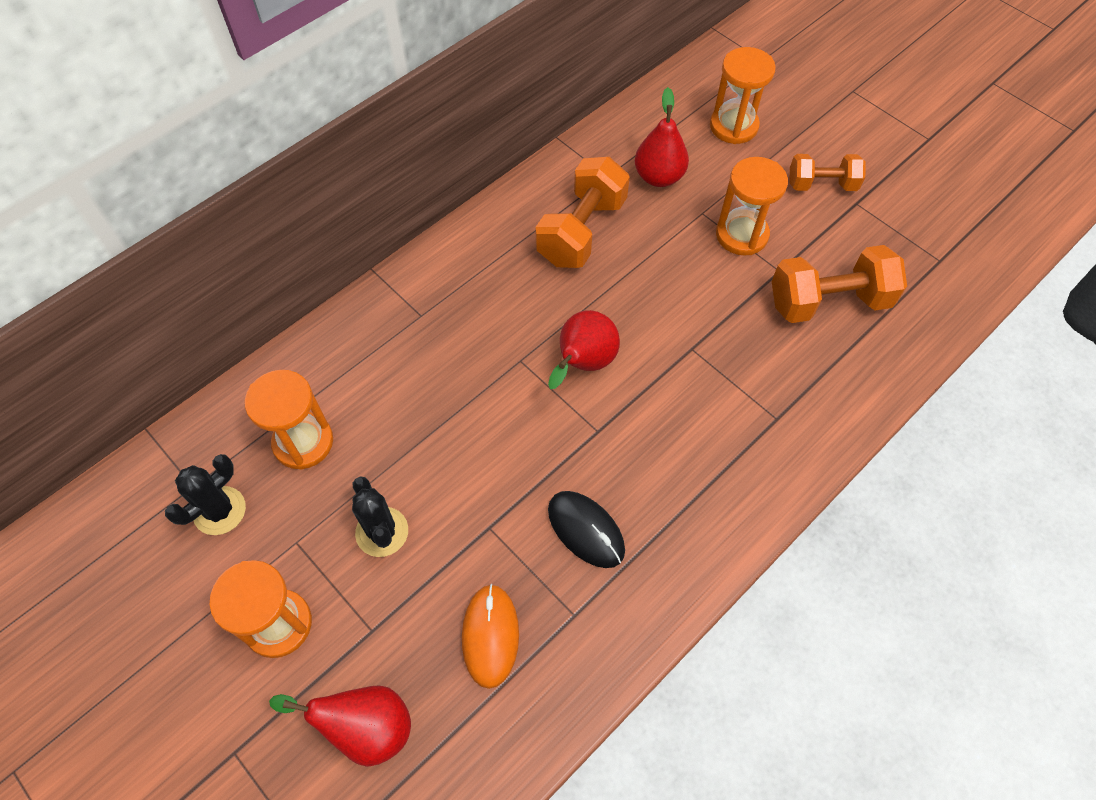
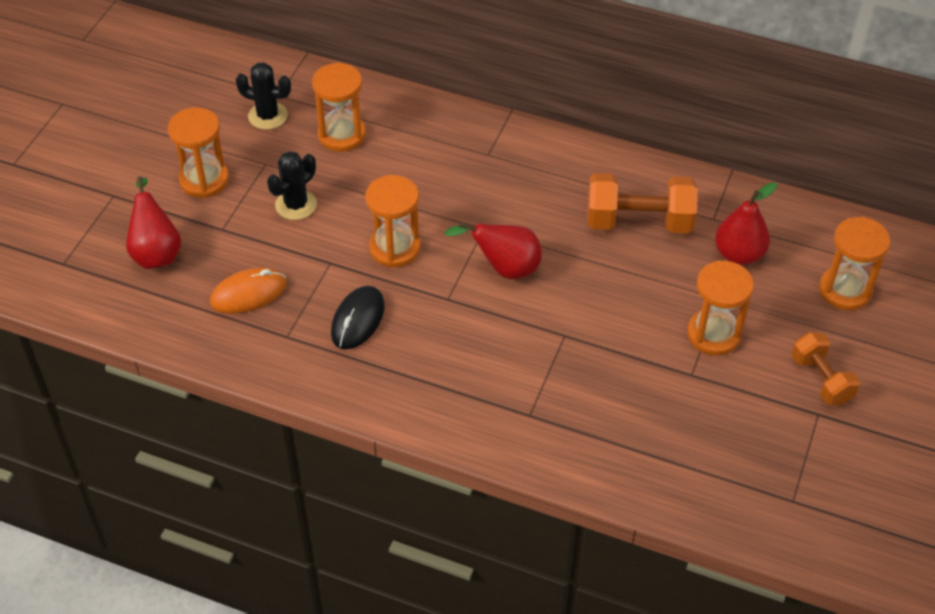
camera: 65 degrees right, 10 degrees down
(503, 454) = (395, 248): none -> orange hourglass
(828, 302) = (680, 421): orange dumbbell -> none

